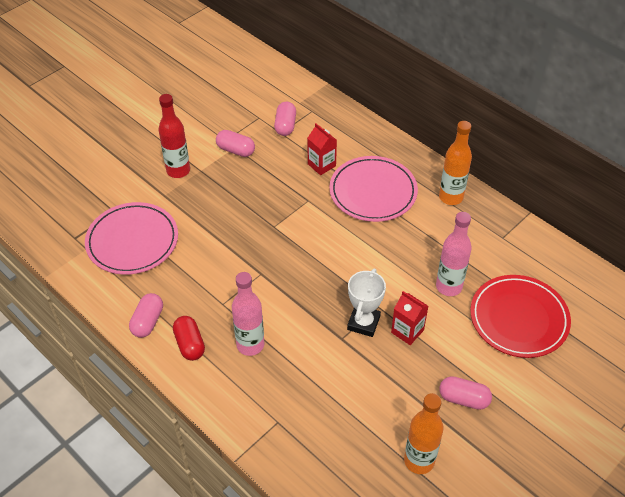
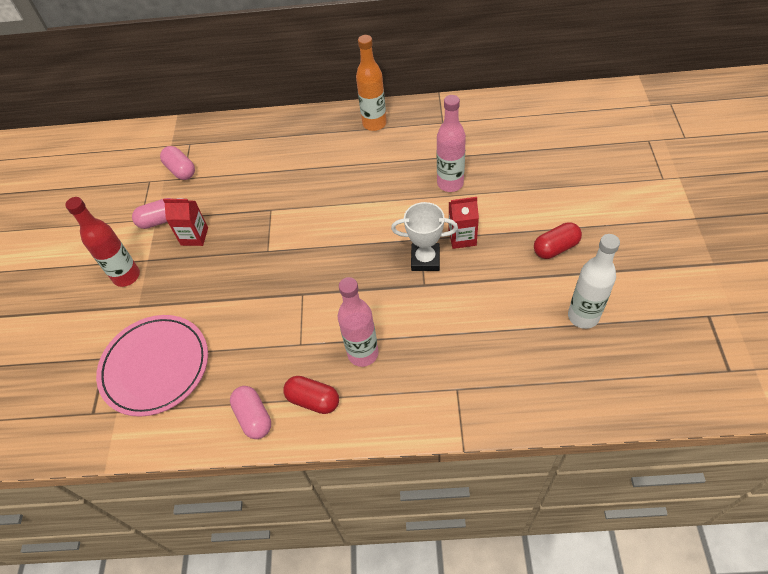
camera: 40 degrees left, 5 degrees up
(321, 165) = (248, 176): red carton -> red carton (194, 236)
(363, 323) = (425, 259): white trophy -> white trophy turned 60 degrees counterclockwise
(373, 192) = (313, 164): pink plate -> none
(419, 461) = (583, 316): orange bottle -> white bottle
(463, 399) = (555, 248): pink capsule -> red capsule
(519, 319) = (520, 165): red plate -> none

